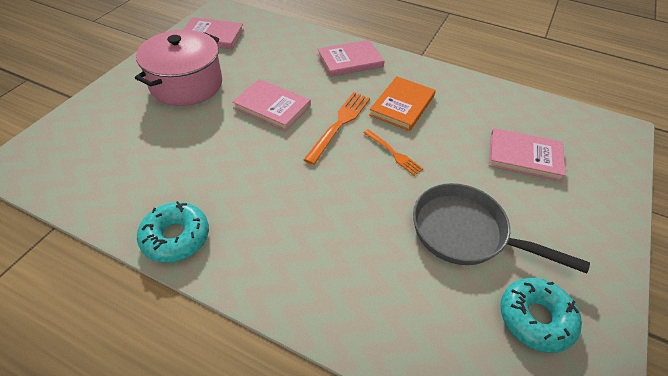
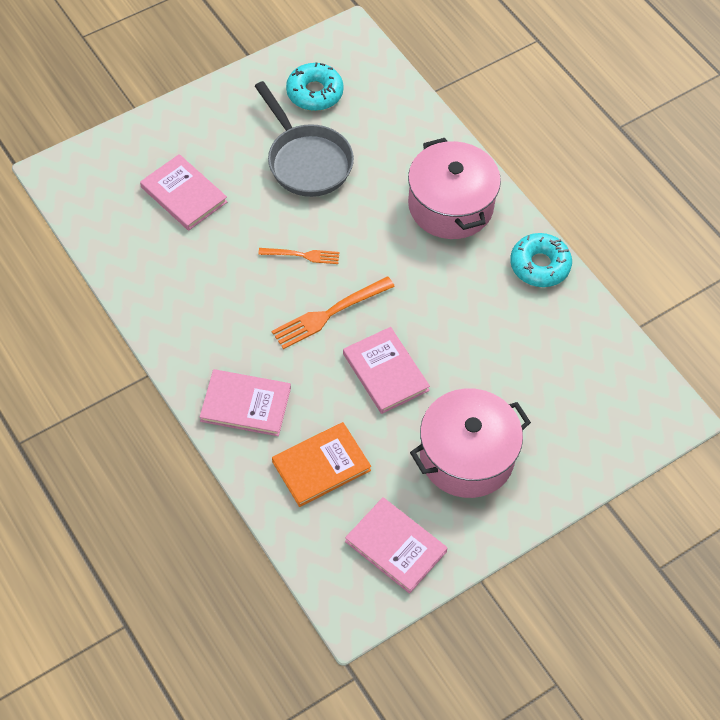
camera: 150 degrees left, 10 degrees up
(298, 256) = (450, 205): none -> pink pot
(393, 153) = (302, 255): orange fork -> orange fork turned 105 degrees clockwise
(402, 105) = (243, 306): orange book -> orange book (321, 466)

